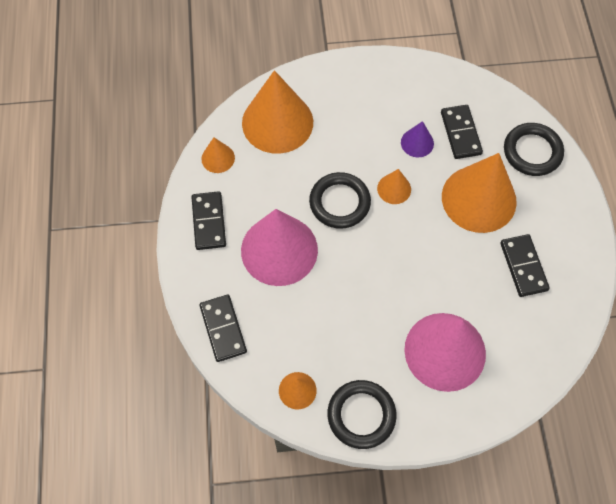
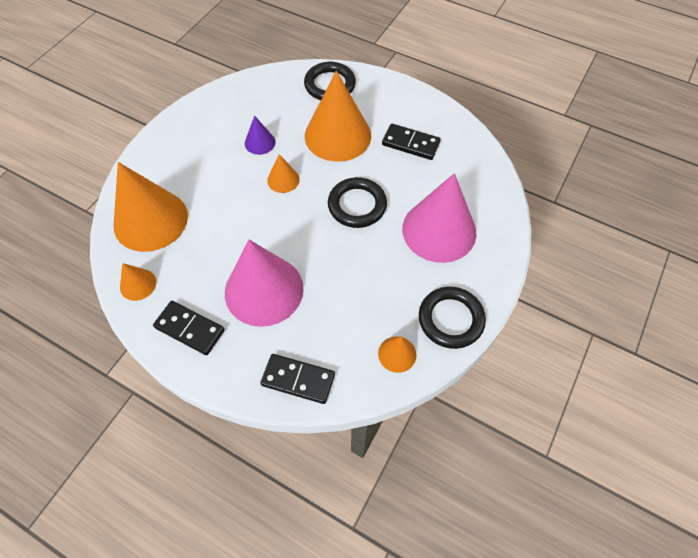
camera: 55 degrees left, 5 degrees down
(339, 202) = (261, 222): black ring -> black ring (357, 205)
(460, 133) = (277, 113): black domino -> none

